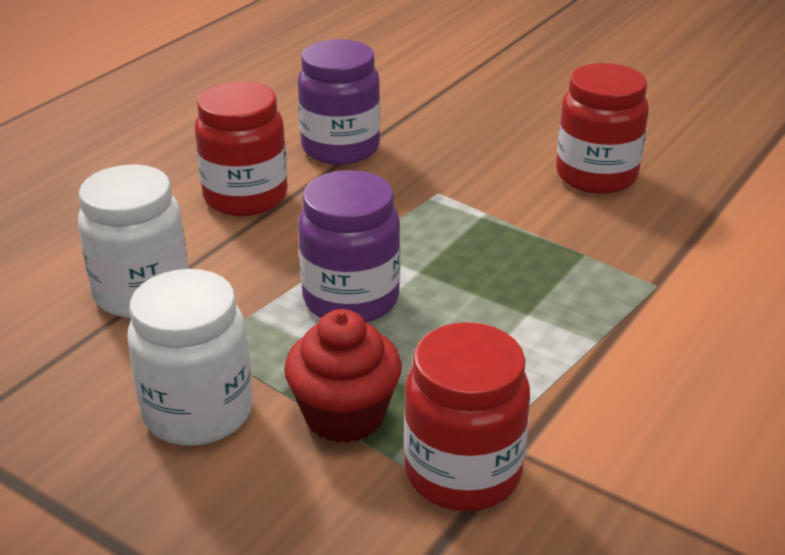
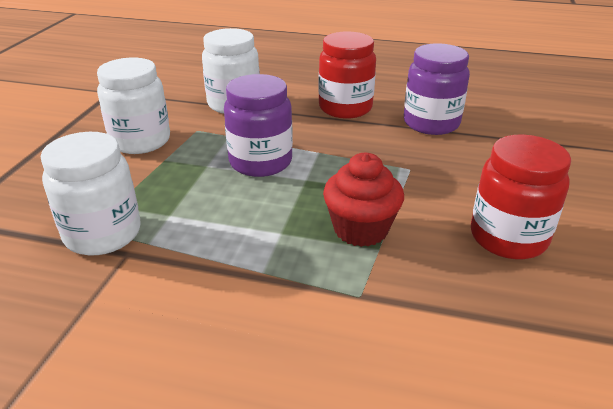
camera: 70 degrees right, 0 degrees up
(344, 415) = (148, 183): red cupcake -> red cupcake (361, 229)
(463, 473) = (103, 234): red jar -> white jar

